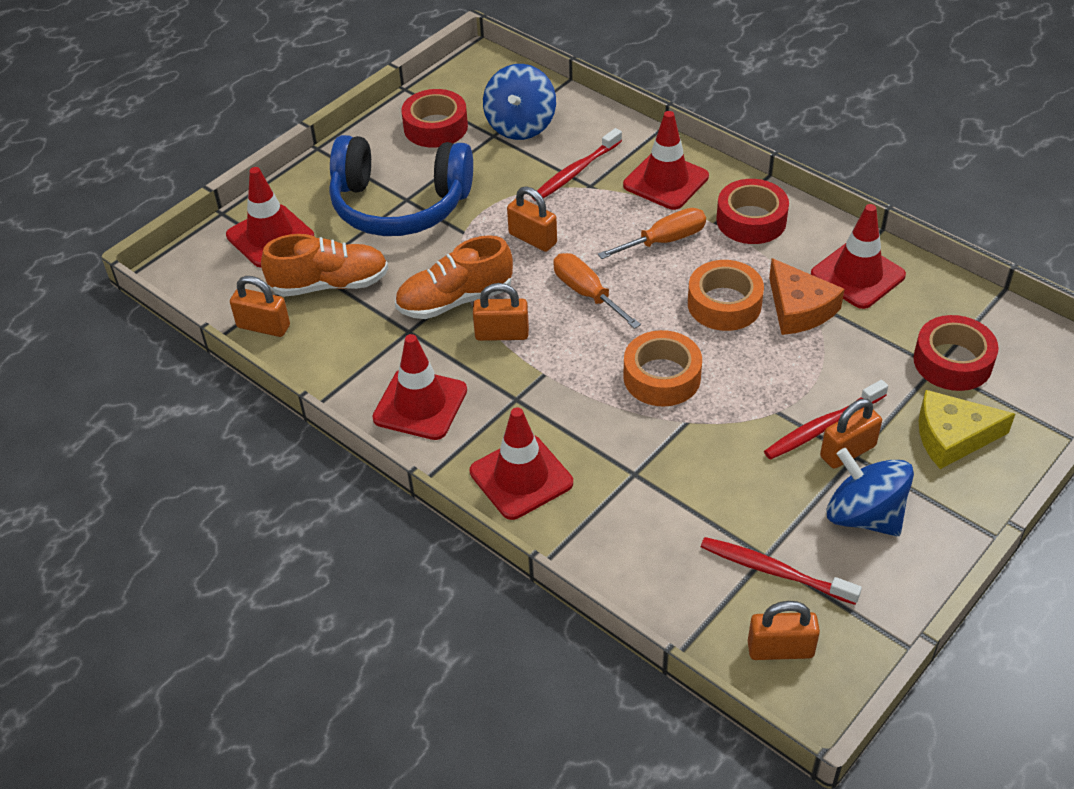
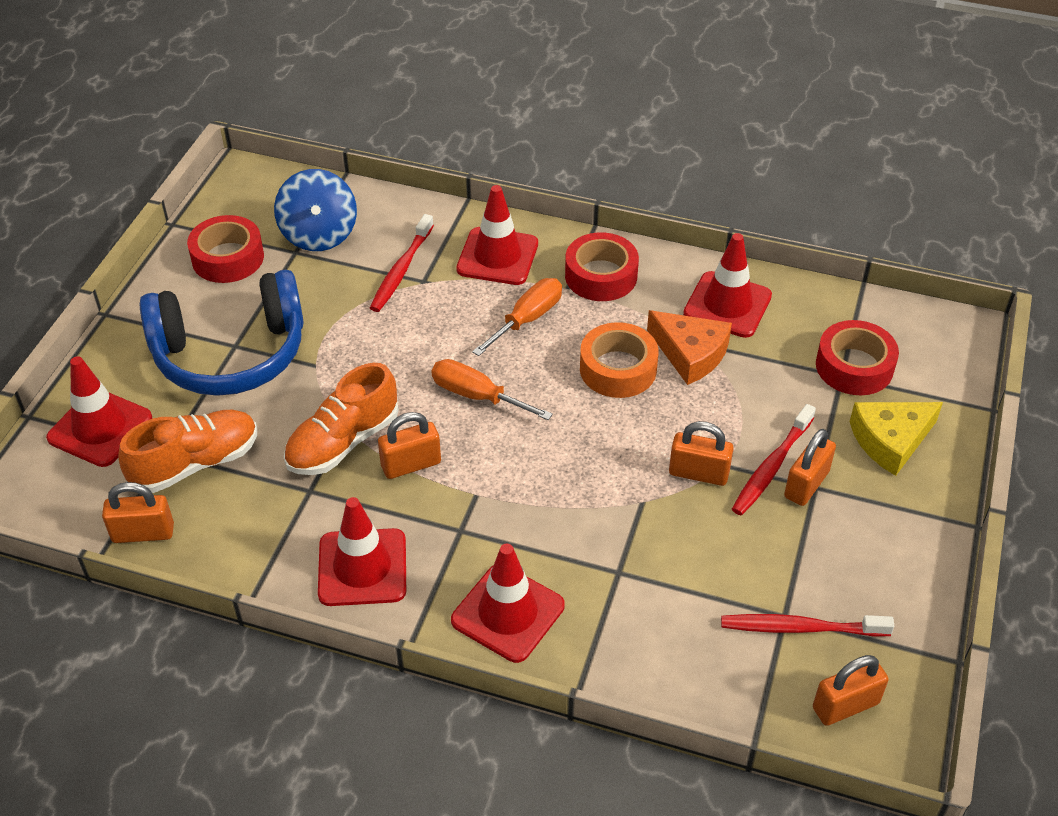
camera: 25 degrees left, 0 degrees up
(532, 239) = (392, 353): orange padlock -> orange padlock (698, 473)
(662, 377) = (595, 462): orange tape -> none
(864, 515) = (853, 544): blue spinning top -> none

